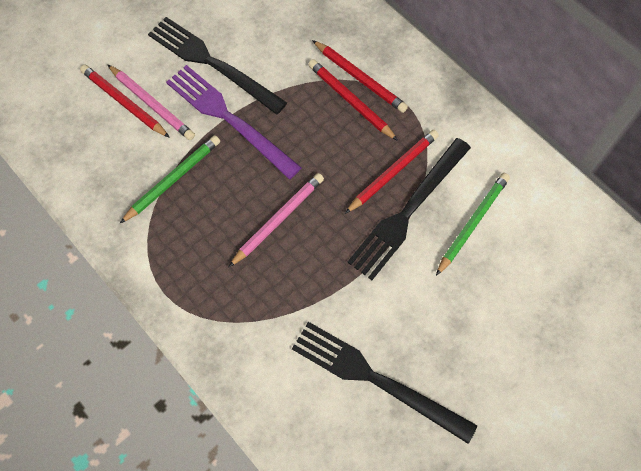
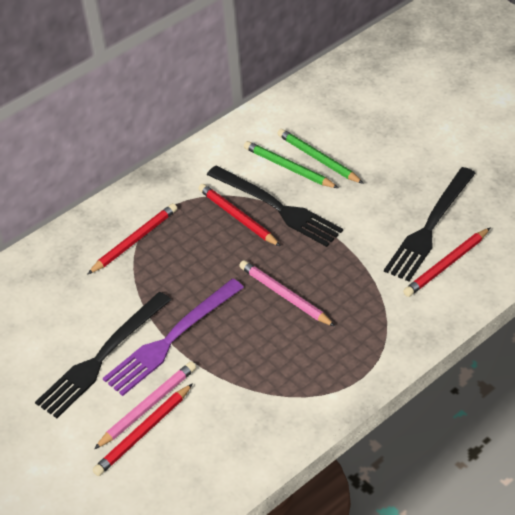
camera: 85 degrees left, 20 degrees down
(173, 179) = (239, 380): green pencil -> green pencil (318, 158)
(350, 100) = (159, 247): red pencil -> red pencil (446, 264)

